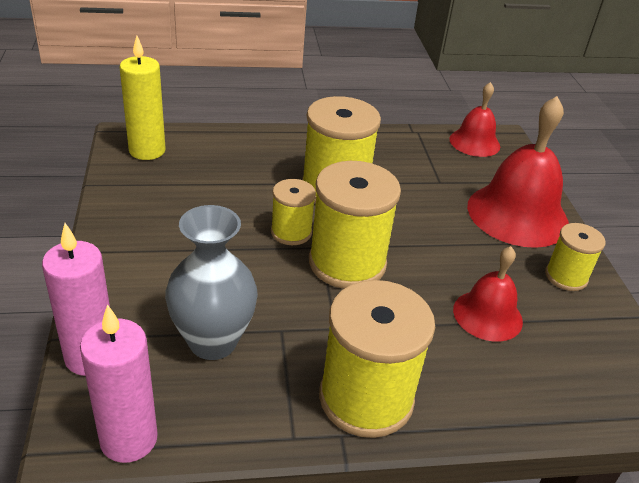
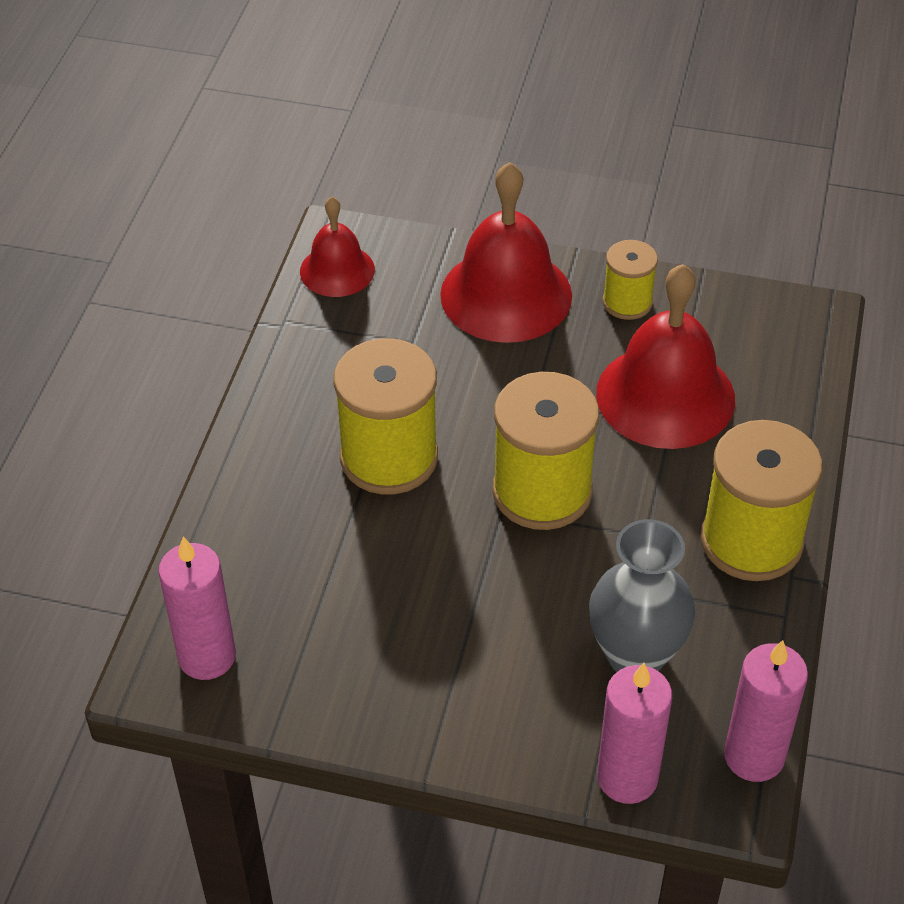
camera: 65 degrees left, 10 degrees up
(147, 151) = (207, 656): yellow candle -> pink candle
(291, 232) = (465, 531): yellow spool -> none
(487, 315) = (665, 396): red bell -> red bell, size x1.73

